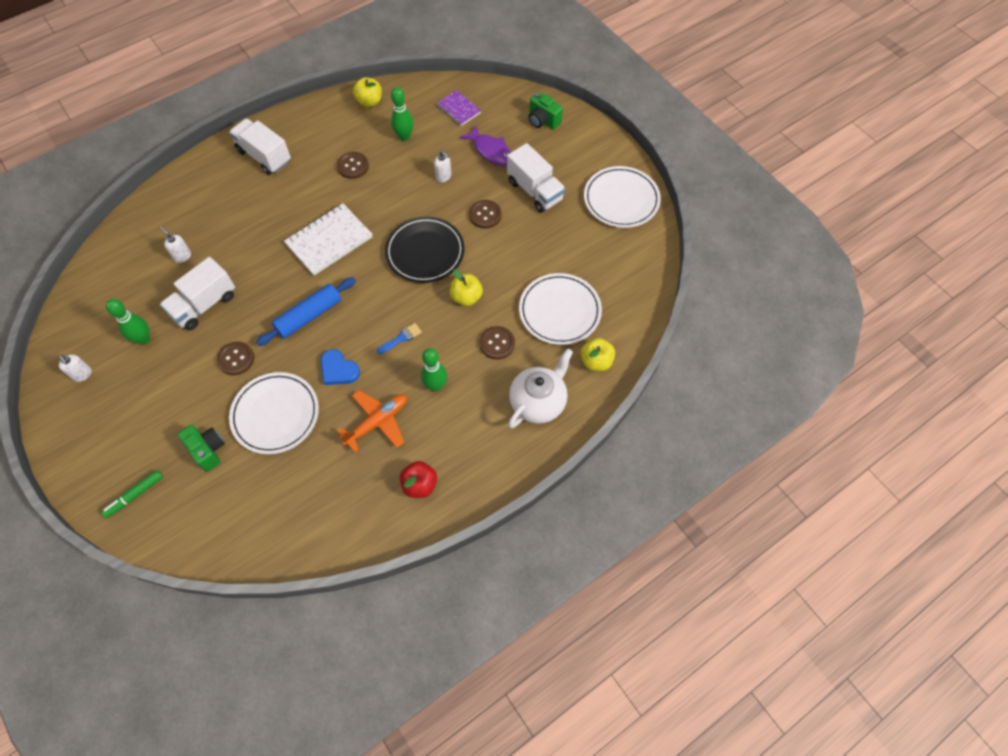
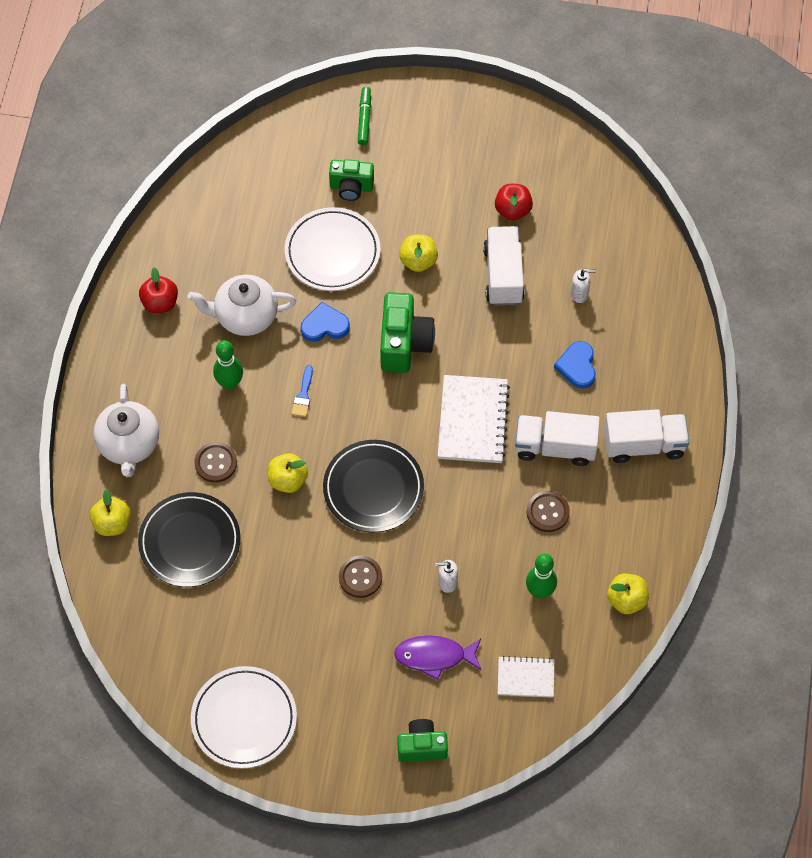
camera: 135 degrees right, 0 degrees up
(82, 374) = (521, 148): white soap dispenser -> none
(144, 339) = (513, 210): green bowling pin -> red apple
(236, 359) = (418, 261): brown button -> yellow apple
(239, 220) = (577, 366): none -> blue heart
(309, 316) = (404, 344): blue rolling pin -> green camera
(377, 422) = (245, 316): orange plane -> white teapot
(458, 109) = (525, 678): purple notebook -> white notebook
(535, 191) = (340, 649): white truck -> white truck (555, 447)
(559, 311) = (190, 542): white plate -> black plate

